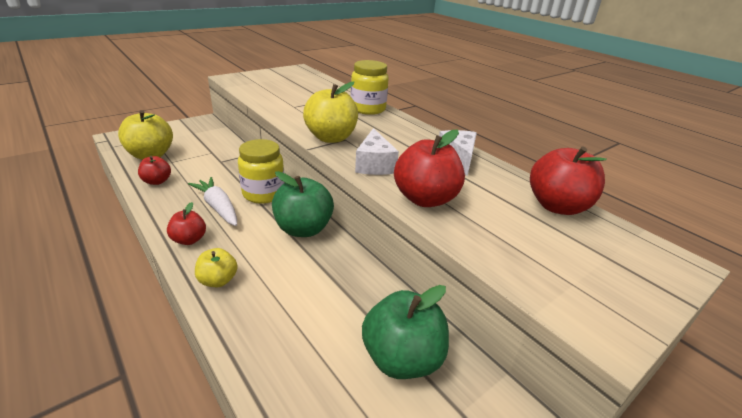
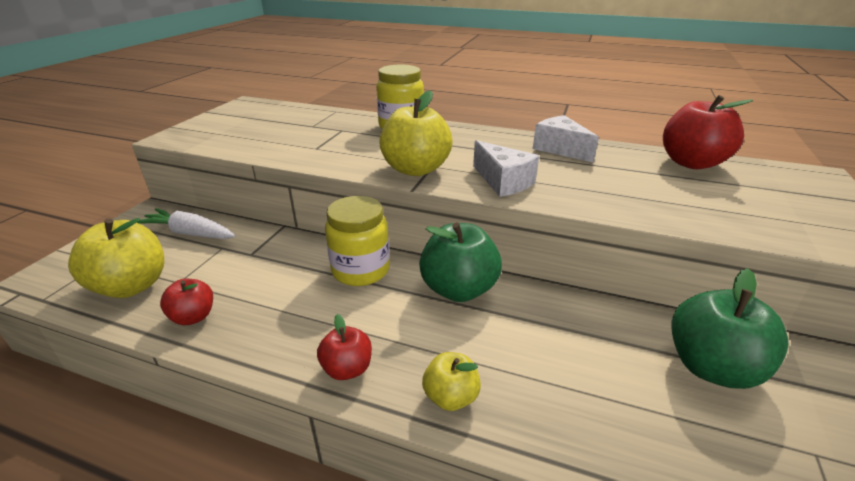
camera: 30 degrees left, 0 degrees up
(218, 207) = (328, 311): white carrot -> white carrot (190, 233)
(425, 199) = (599, 197): red apple -> none

